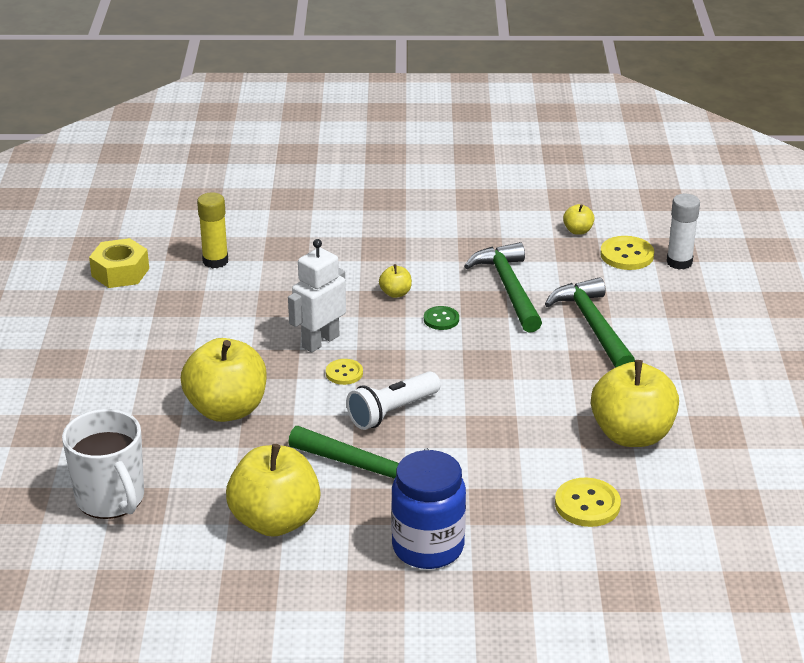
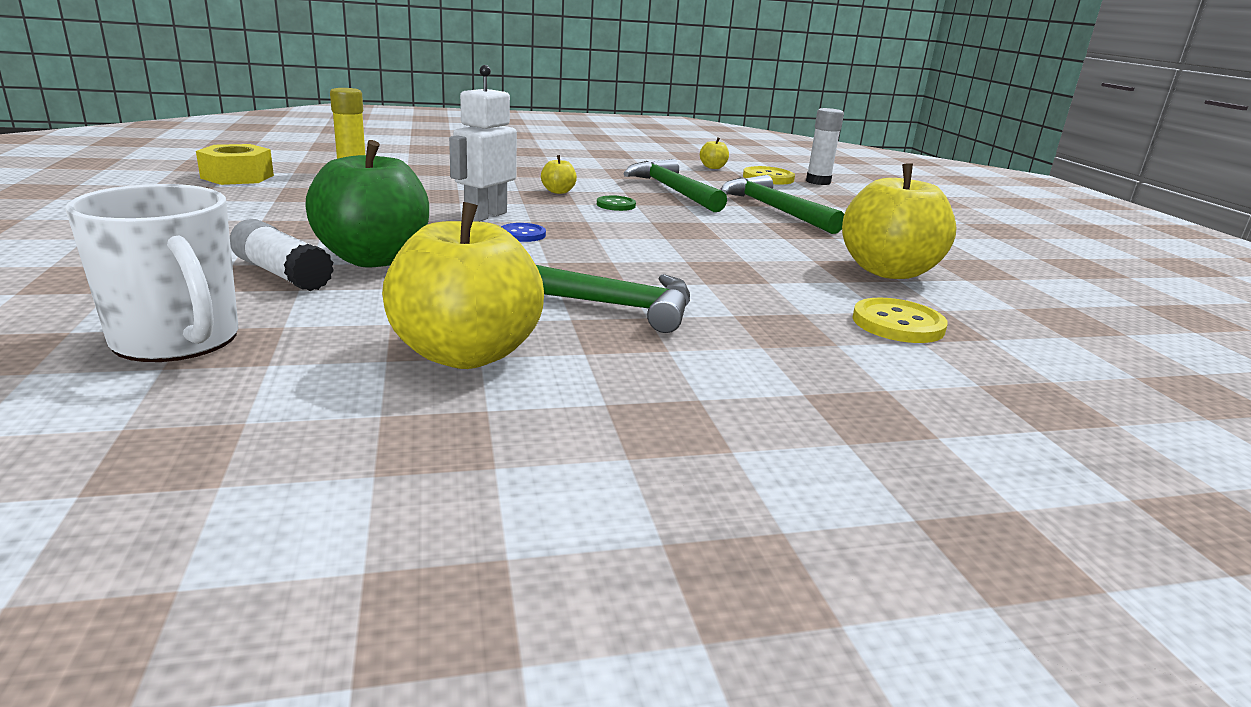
camera: 15 degrees left, 10 degrees down
(165, 428) = (282, 274): none -> white glue stick
(227, 409) = (374, 259): yellow apple -> green apple
(344, 373) = (522, 234): yellow button -> blue button
(392, 412) = (595, 259): white flashlight -> none
(428, 547) = (719, 372): blue jar -> none

